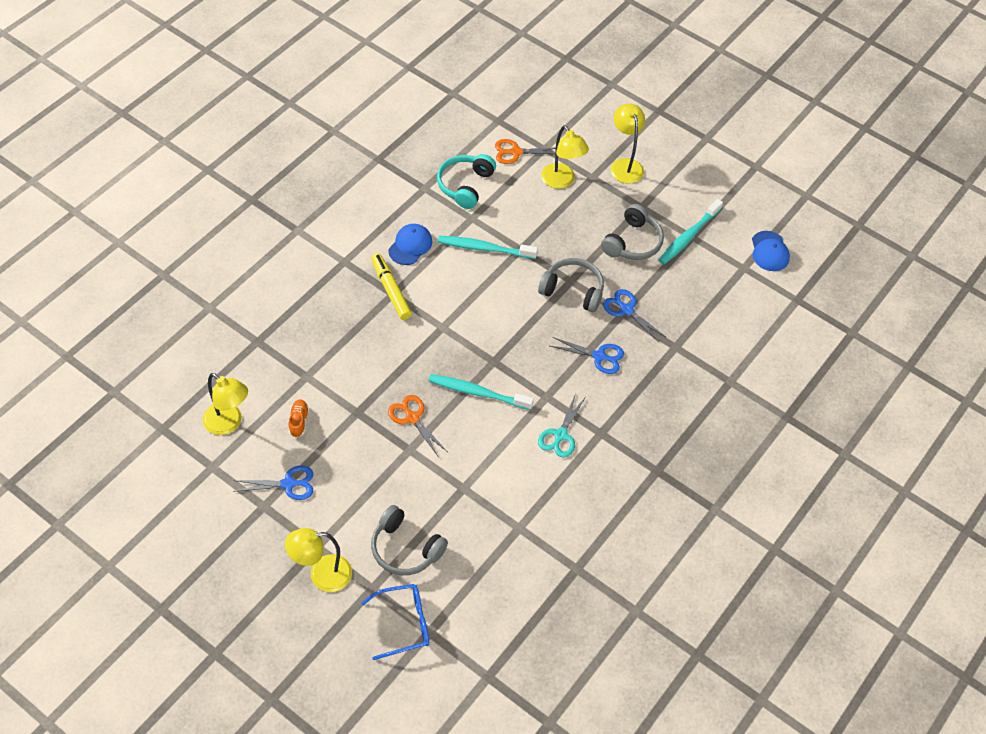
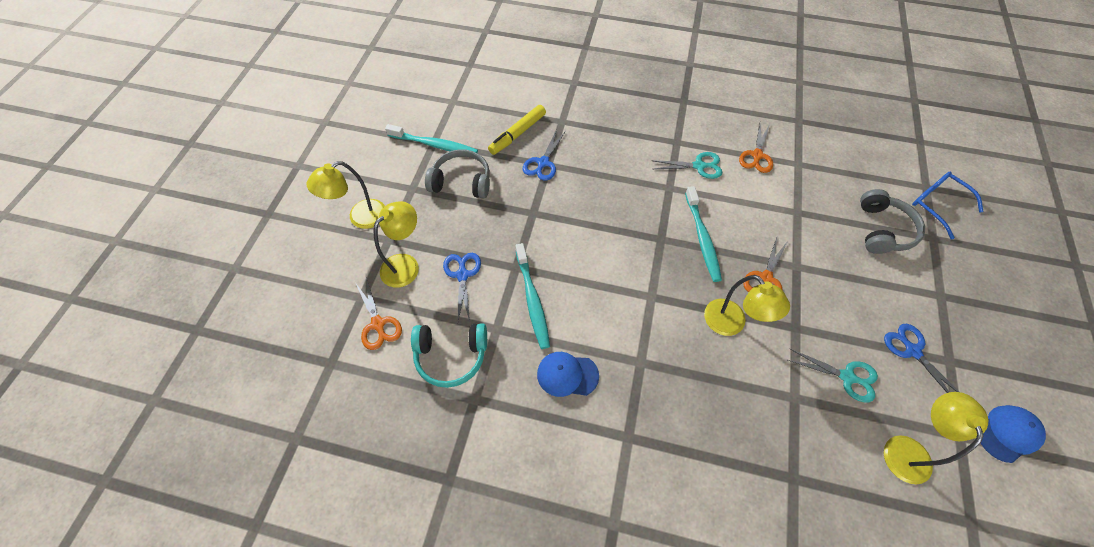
camera: 110 degrees left, 5 degrees up
(298, 421) = (847, 377): orange shoe -> turquoise scissors
(321, 575) = (959, 279): yellow lamp -> yellow lamp (731, 324)
(391, 290) = (637, 366): yellow marker -> yellow marker (517, 134)
(548, 495) = (757, 155): none -> orange scissors
(573, 290) = (543, 207): grey headphones -> none
(599, 356) = (604, 166): blue scissors -> blue scissors (462, 275)
(769, 251) = (426, 90): blue cap -> blue cap (1007, 433)

